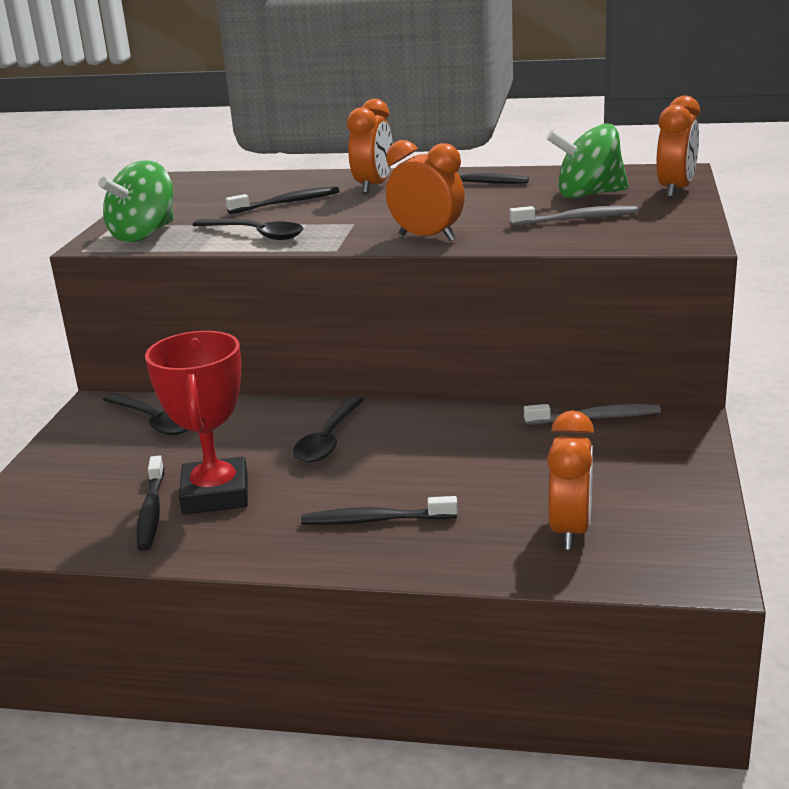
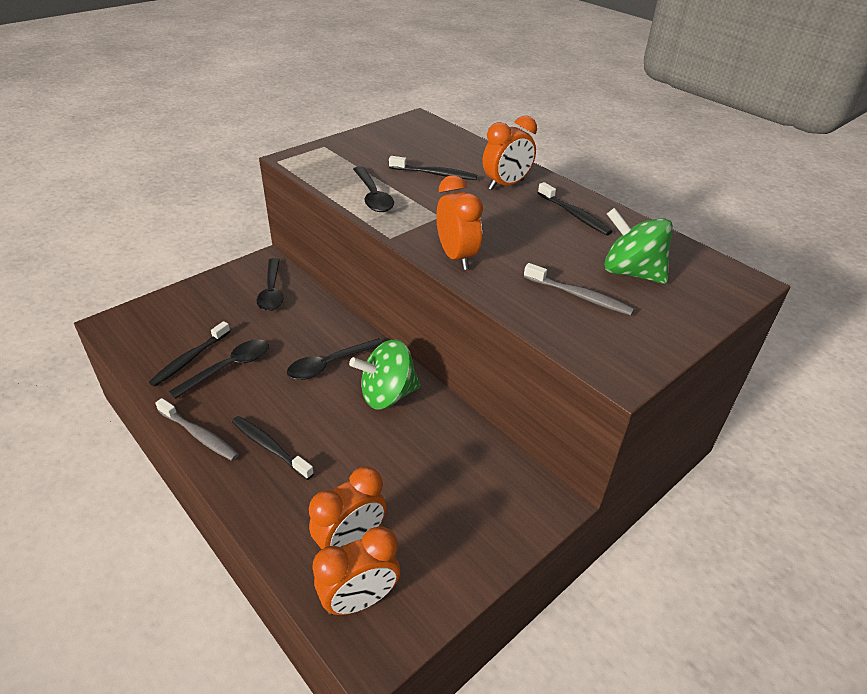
camera: 35 degrees right, 15 degrees up
(144, 235) = (322, 164): green spinning top -> green spinning top (387, 395)
(215, 494) = (229, 368): red trophy -> black spoon
(595, 418) = (495, 456): grey toothbrush -> grey toothbrush (199, 435)
(675, 190) = (705, 305): orange clock -> orange clock (359, 600)

